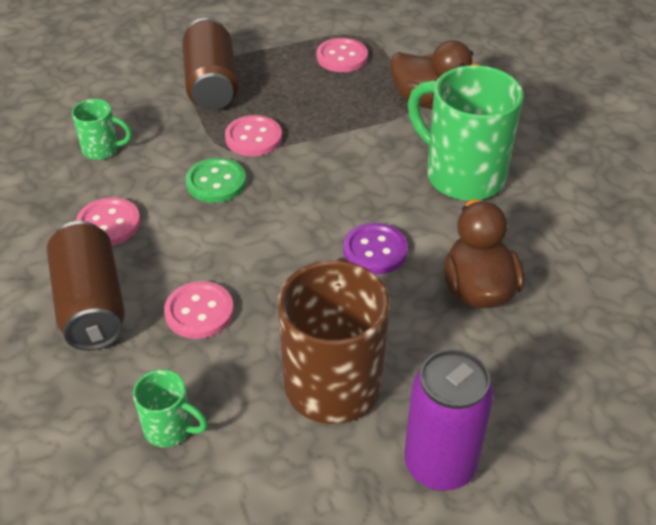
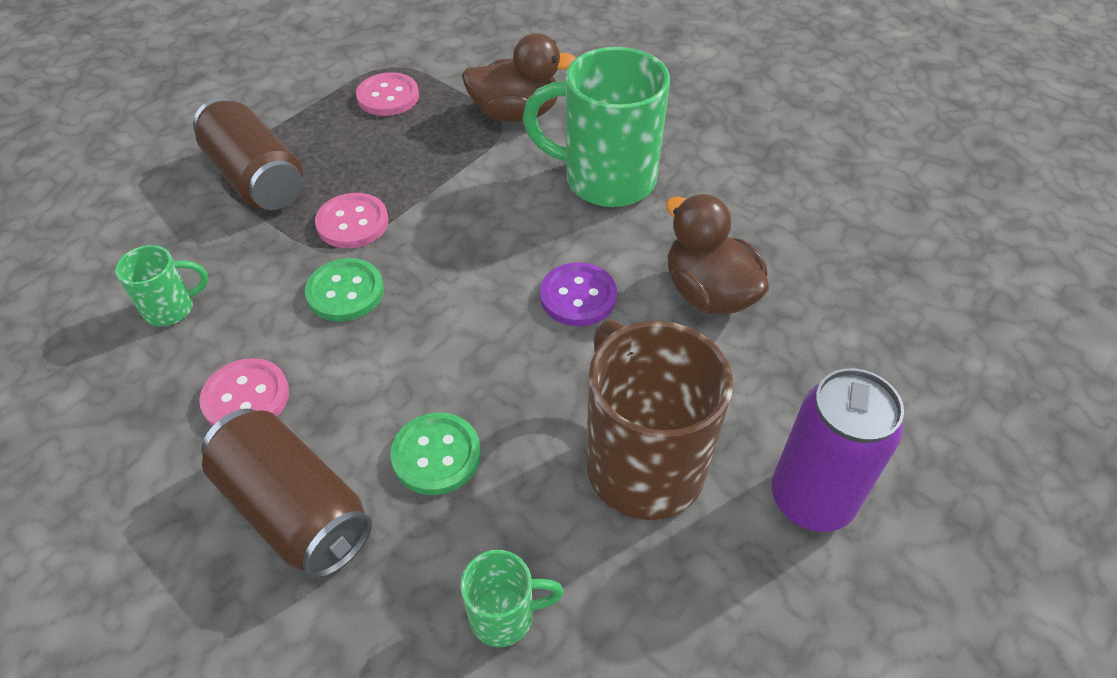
camera: 30 degrees left, 5 degrees up
(199, 312) = (436, 455): pink button -> green button

